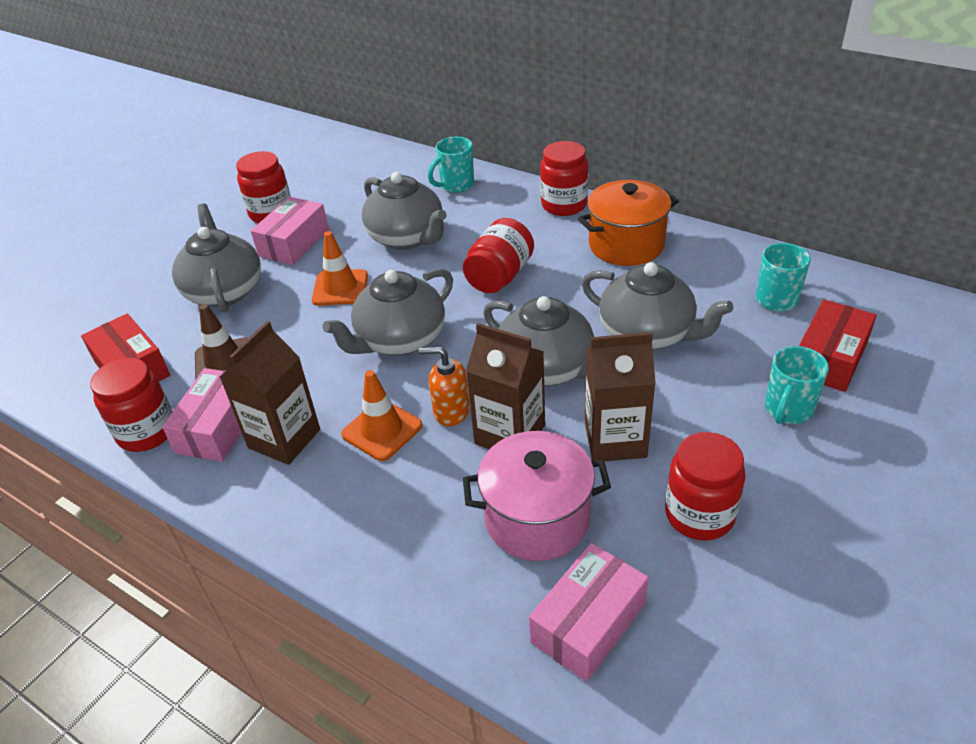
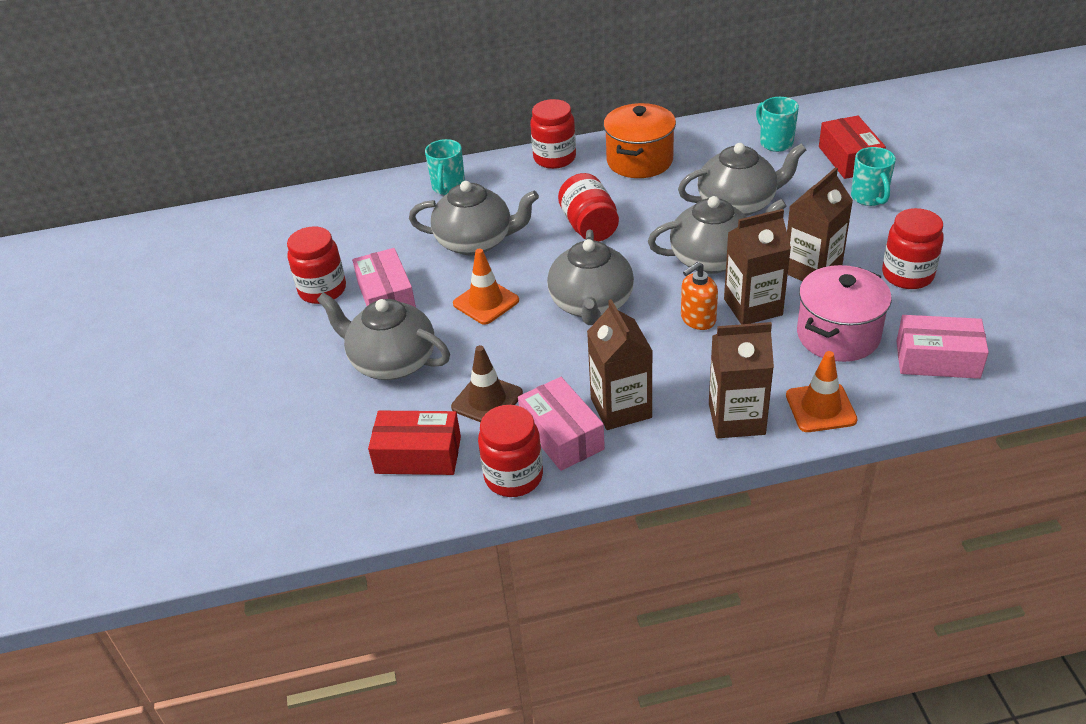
camera: 45 degrees left, 0 degrees up
(339, 520) = (736, 419): none -> brown carton
(382, 430) = (675, 358): orange traffic cone -> orange traffic cone (820, 408)
(588, 623) = (937, 359): pink box -> pink box turned 75 degrees counterclockwise

